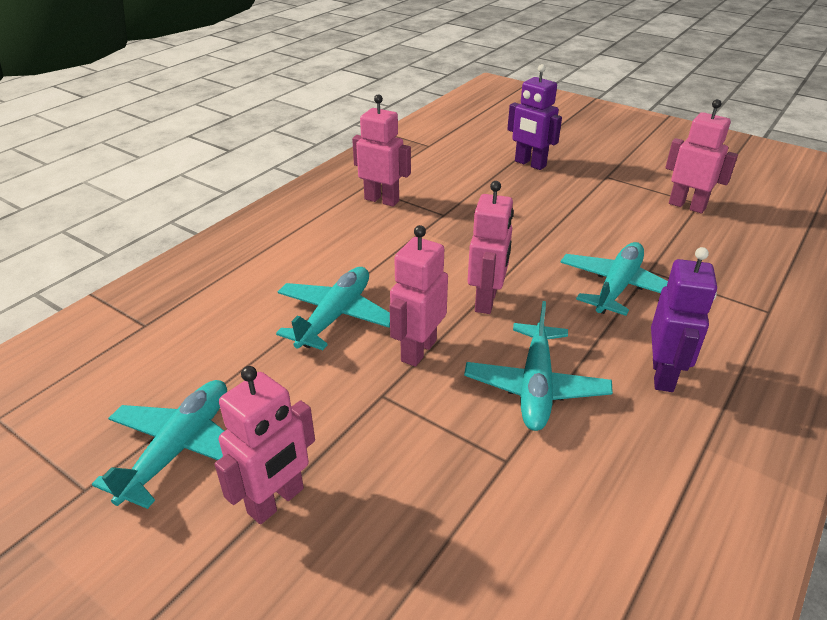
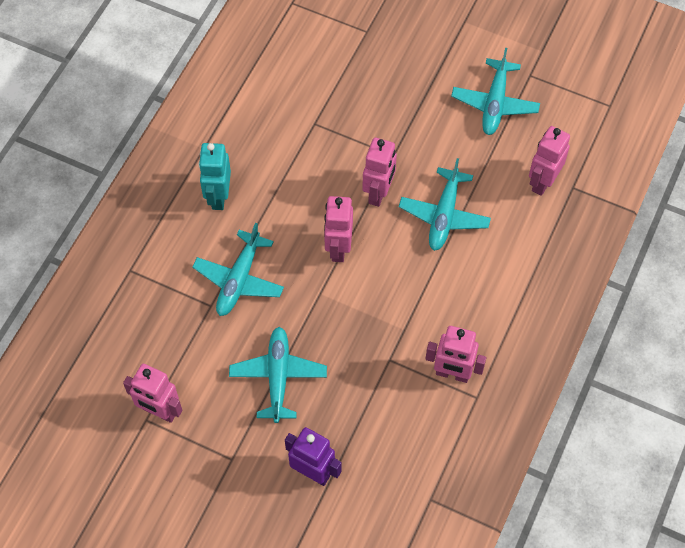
camera: 170 degrees right, 25 degrees up
(276, 501) = (429, 83): pink robot -> pink robot (542, 182)
(535, 387) = (300, 175): turquoise plane -> turquoise plane (278, 376)
(663, 375) = (218, 197): purple robot -> turquoise robot

